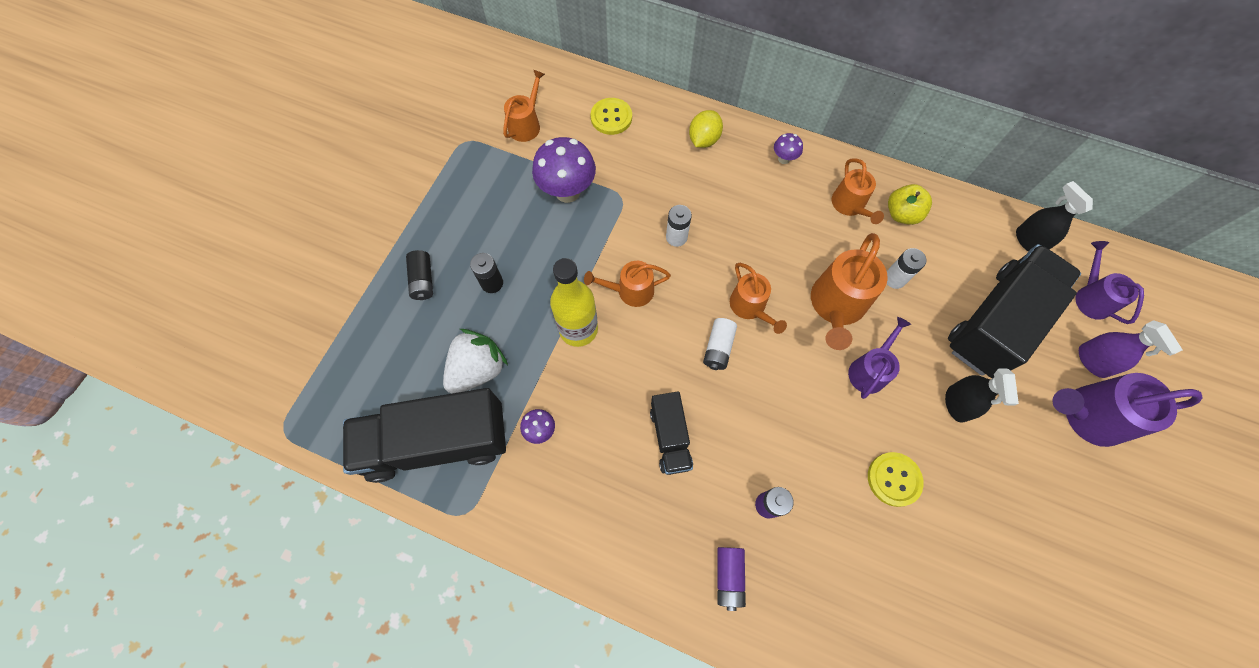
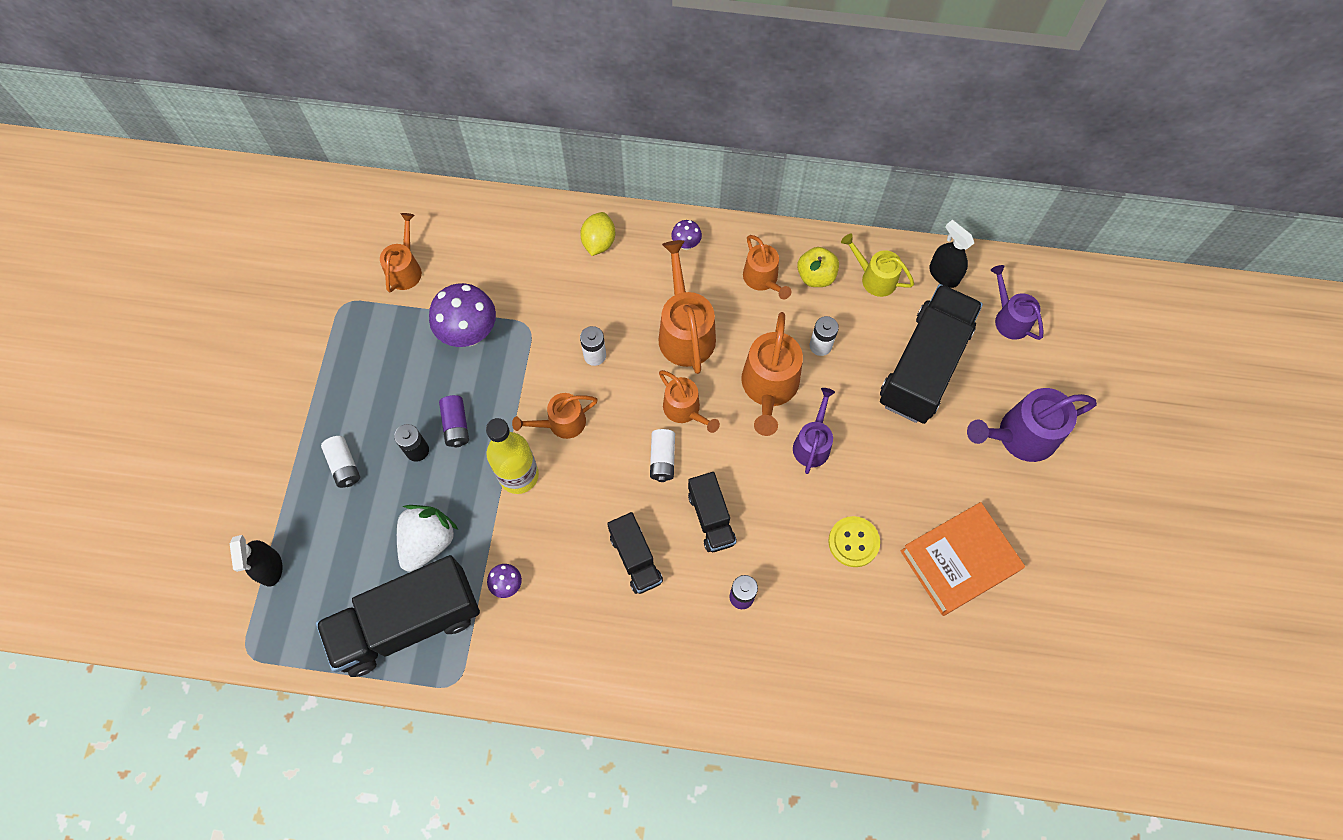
camera: 15 degrees left, 0 degrees up
(423, 280) = (344, 465): black battery -> white battery
(611, 117) = (495, 240): yellow button -> none
(729, 576) = (719, 671): purple battery -> purple battery (456, 425)
(753, 417) = (711, 518): none -> black truck
(766, 236) = (685, 332): none -> orange watering can
(957, 404) = (900, 455): black spray bottle -> black spray bottle (270, 568)
(959, 229) = (874, 278): none -> yellow watering can
(1002, 529) = (958, 561): none -> orange book
(1092, 361) = (1019, 382): purple spray bottle -> none

